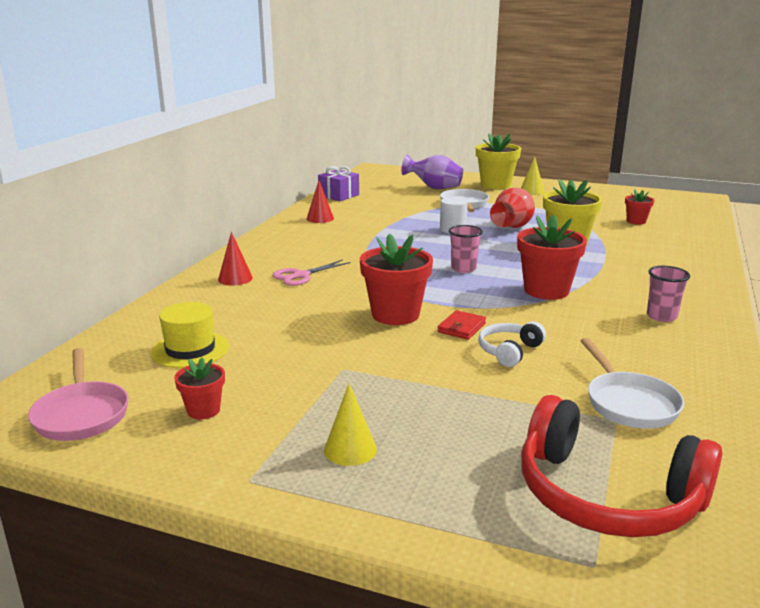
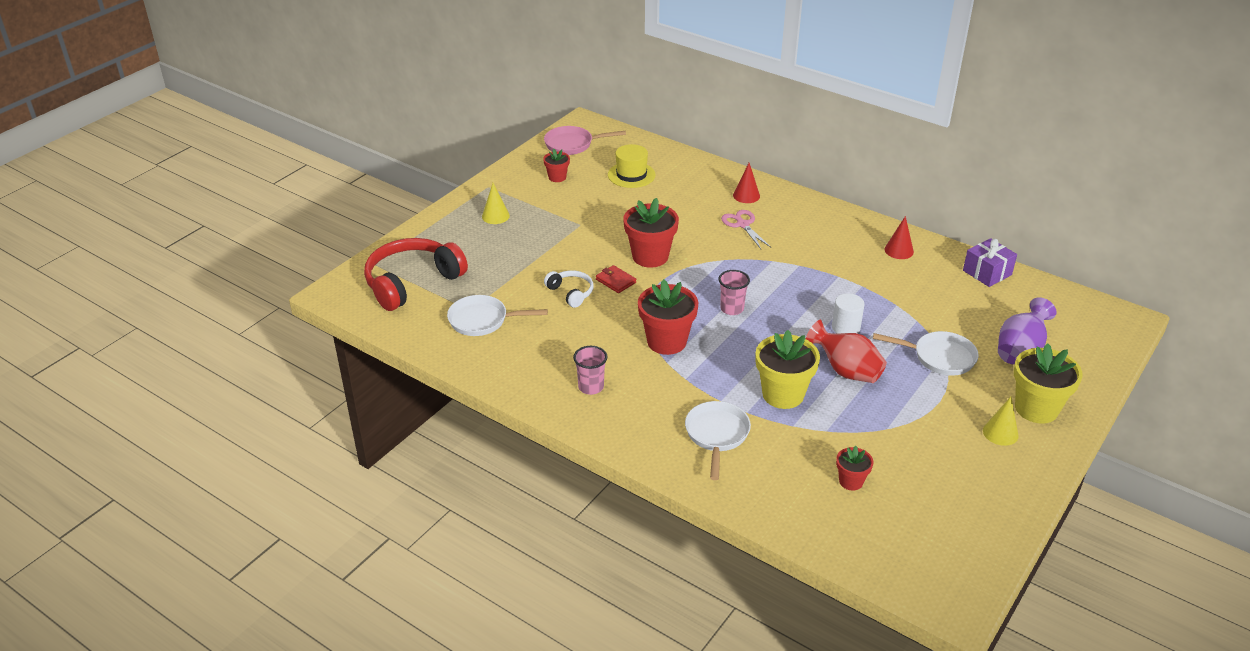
camera: 105 degrees right, 15 degrees up
(650, 260) = (717, 435): none -> white pan

